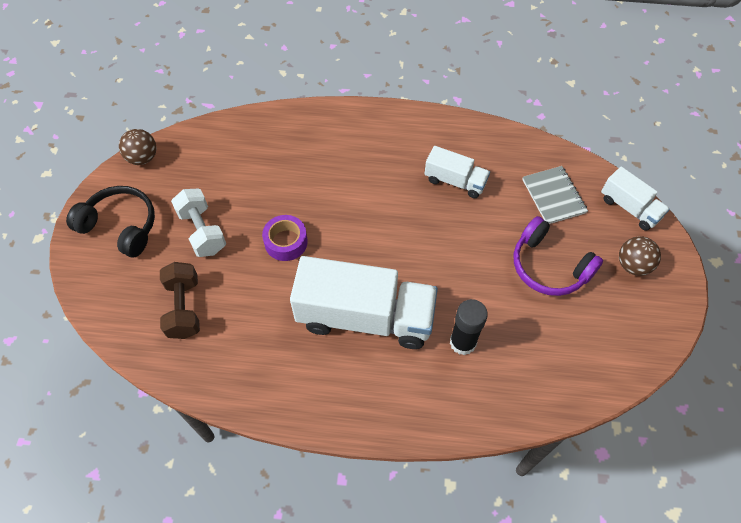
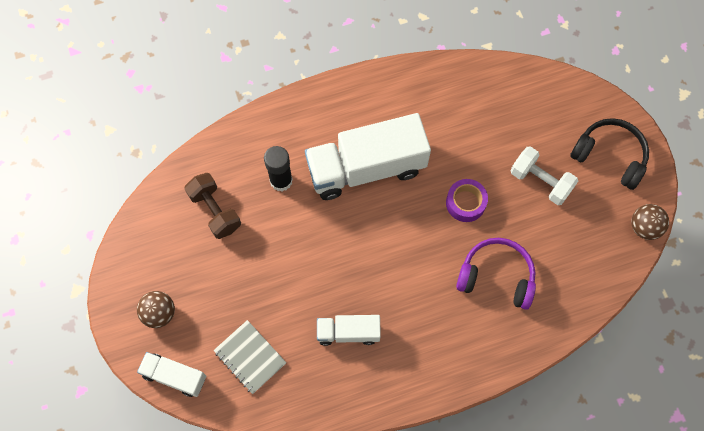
camera: 155 degrees right, 10 degrees up
(120, 226) = (609, 156): black headphones -> black headphones turned 150 degrees counterclockwise
(184, 308) = (509, 114): brown dumbbell -> brown dumbbell (215, 211)
(549, 266) = (233, 279): purple headphones -> purple headphones (496, 276)

